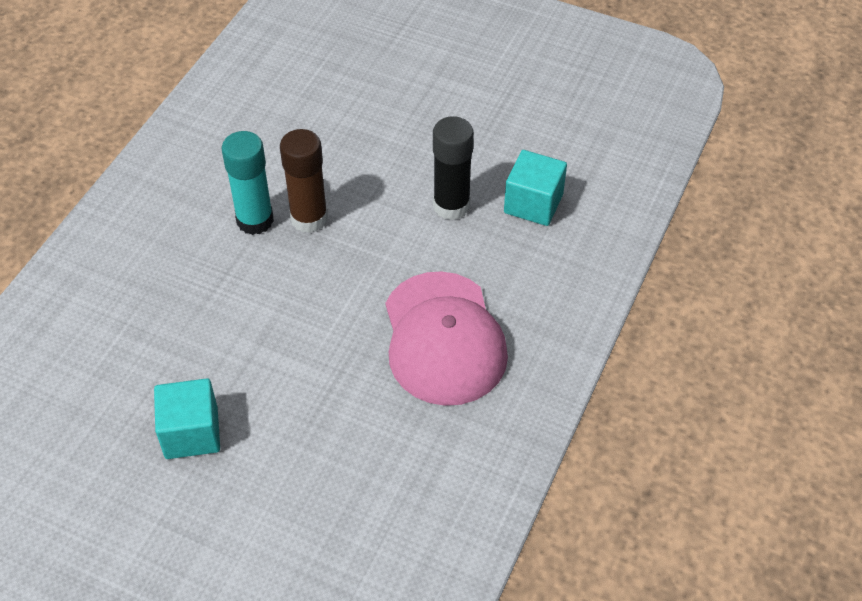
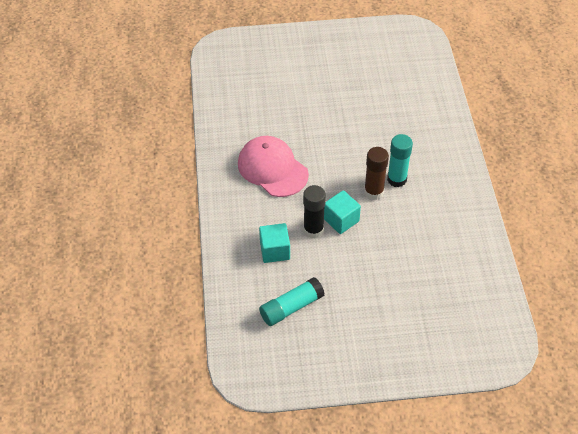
camera: 150 degrees right, 0 degrees up
(191, 433) = (342, 92): turquoise cube -> turquoise cube (341, 220)
(560, 121) = (291, 307): none -> turquoise glue stick

